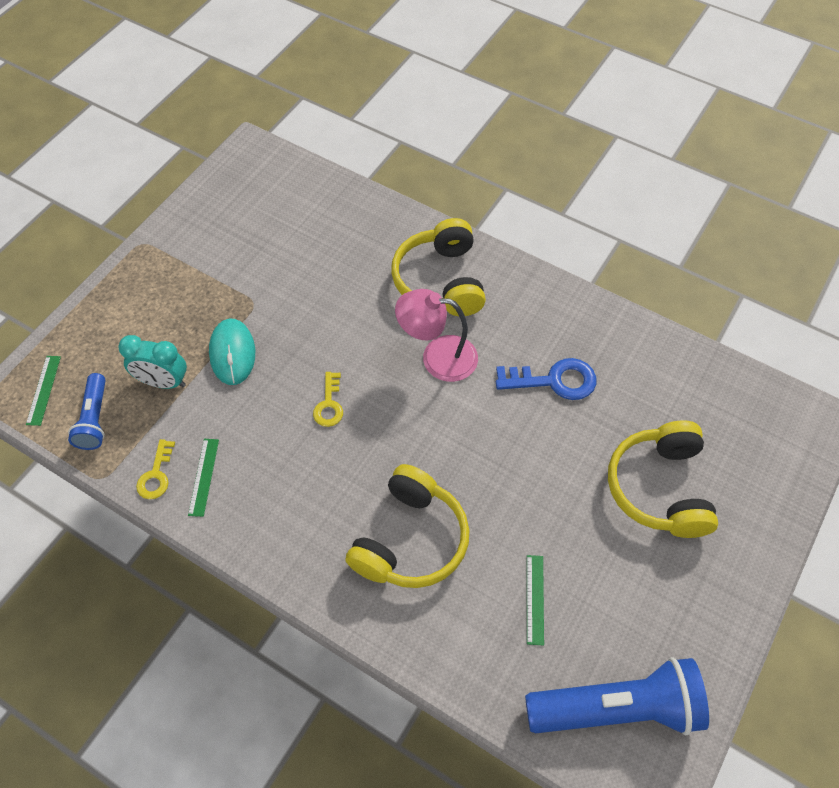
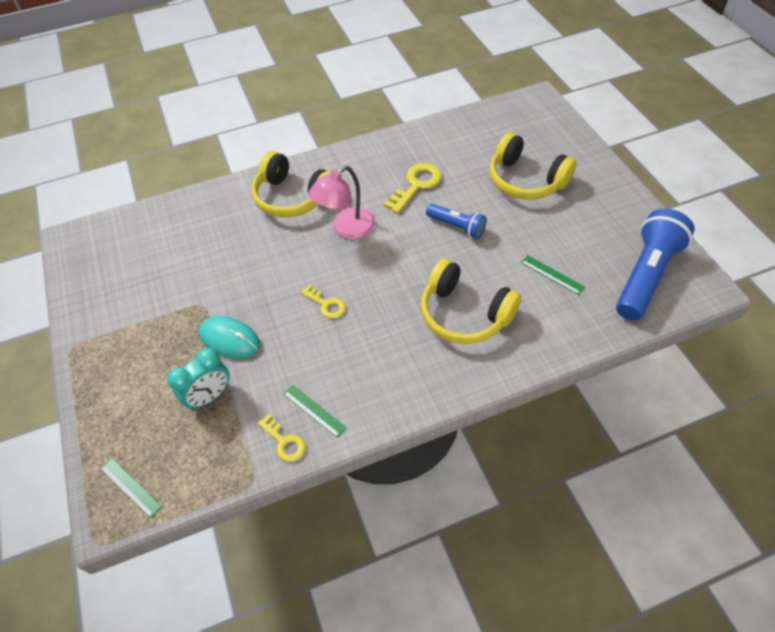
camera: 50 degrees left, 5 degrees down
(95, 419) = (195, 461): blue flashlight -> blue flashlight (457, 226)
(411, 540) = (464, 314): yellow headphones -> yellow headphones turned 150 degrees clockwise
(554, 380) = (416, 185): blue key -> yellow key

